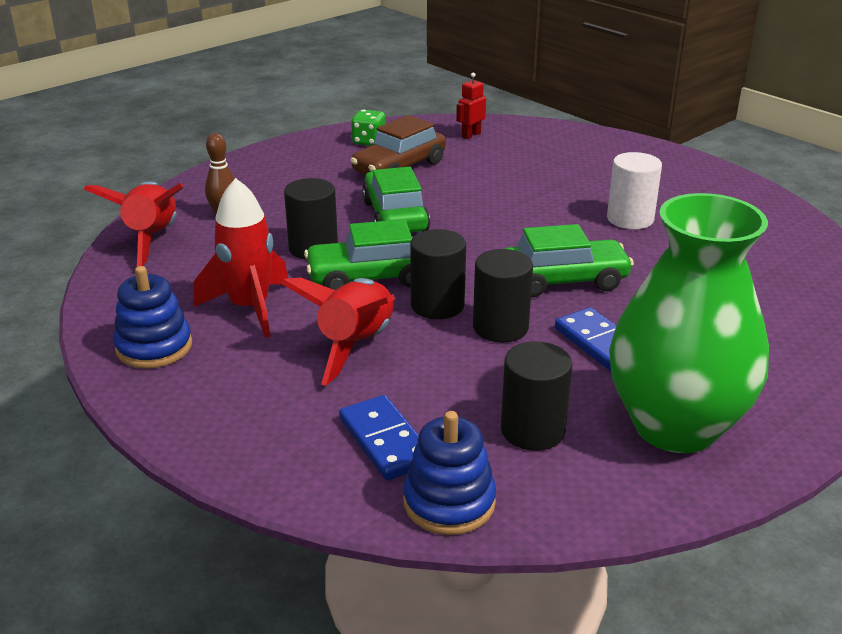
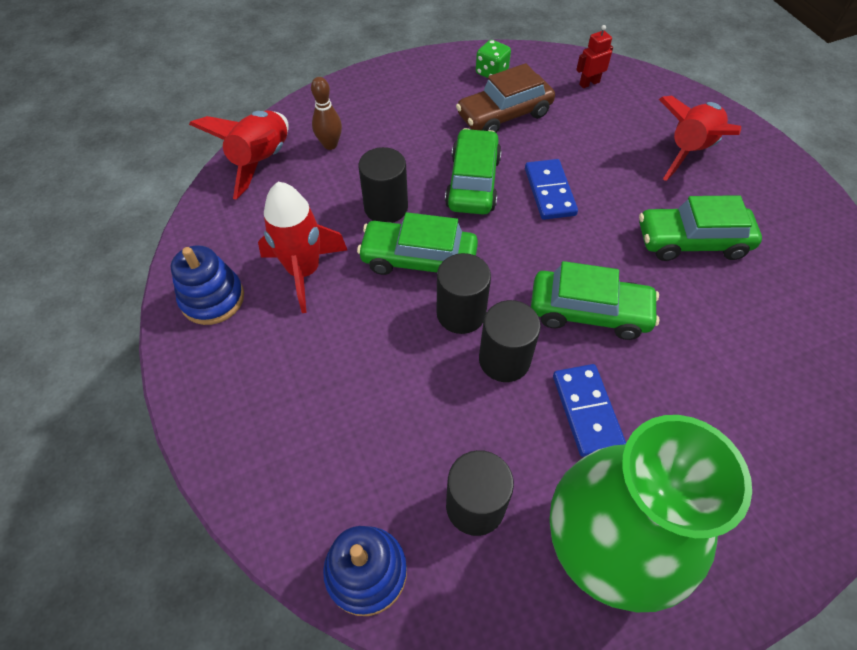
camera: 20 degrees right, 25 degrees up
(356, 345) = (371, 345): red rocket -> red rocket (689, 151)
(386, 441) = (346, 476): blue domino -> blue domino (550, 191)
(630, 219) = (692, 241): white cylinder -> green car

